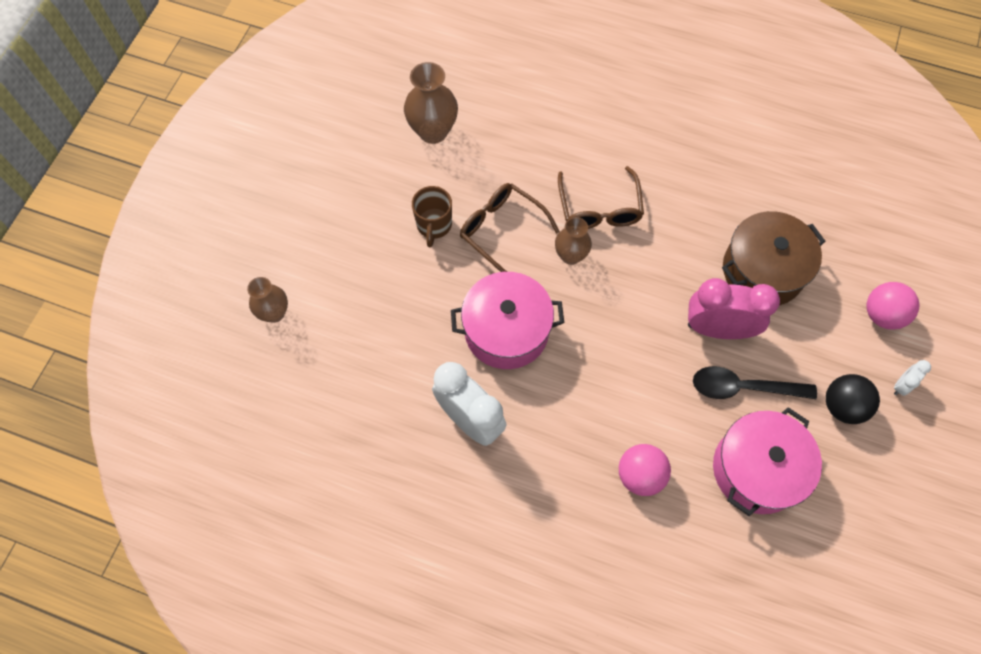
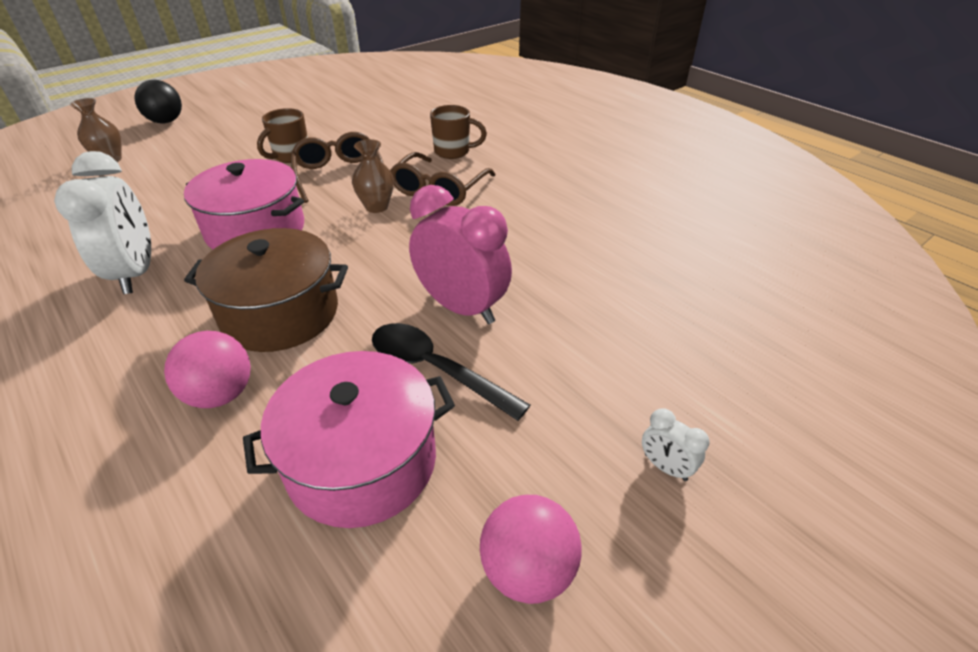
camera: 30 degrees right, 25 degrees down
(433, 131) = (360, 116): brown vase -> none
(567, 149) = (453, 152): none -> brown mug
(762, 270) = (563, 283): brown pot -> brown pot (280, 313)
(842, 406) = (552, 449): black ball -> black ball (166, 121)
(882, 315) = (691, 378): pink ball -> pink ball (527, 570)
(901, 385) = (665, 467): white clock -> white clock turned 120 degrees counterclockwise

